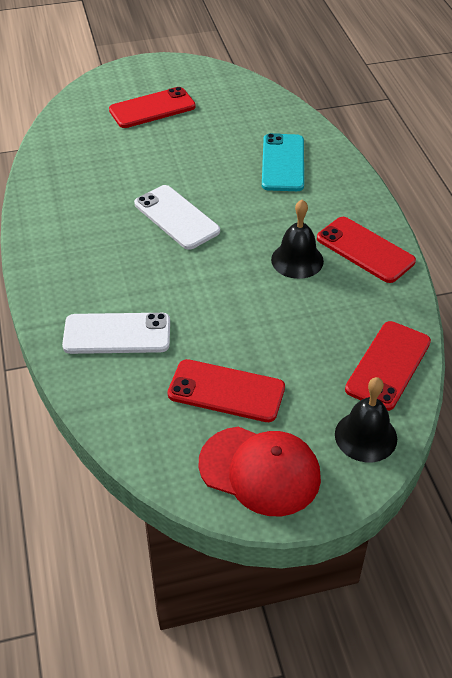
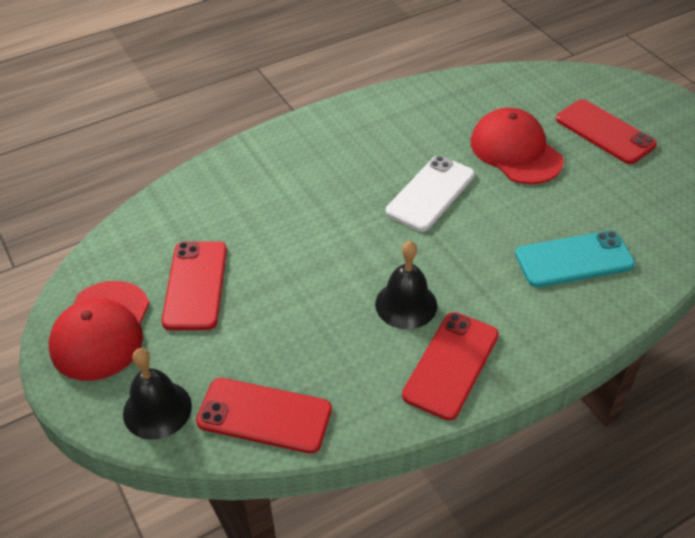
camera: 75 degrees right, 0 degrees up
(117, 334) = (249, 193): white phone -> none
(149, 158) = (515, 151): none -> red cap

